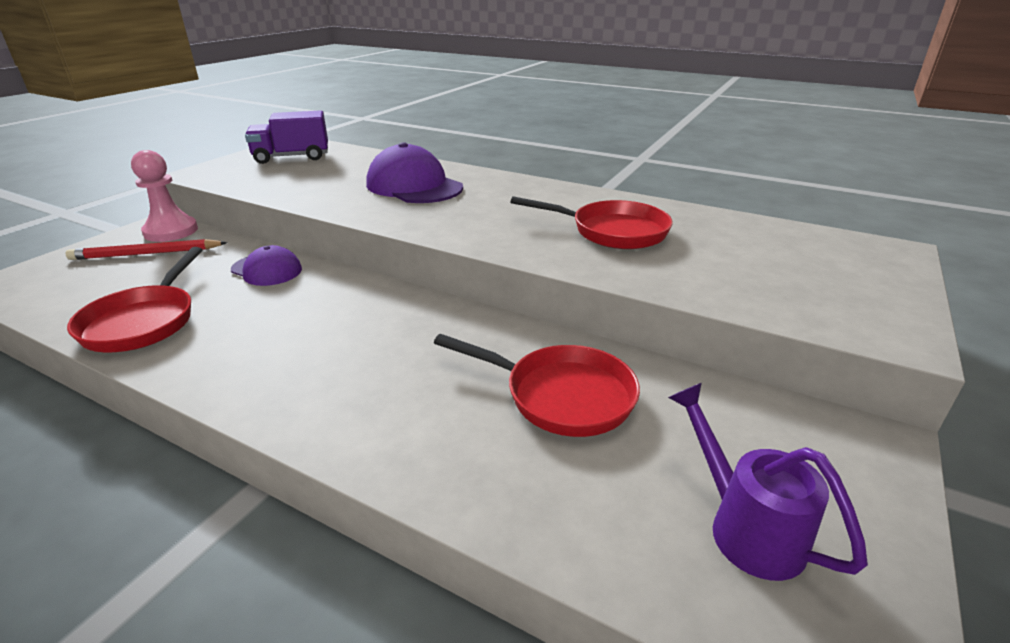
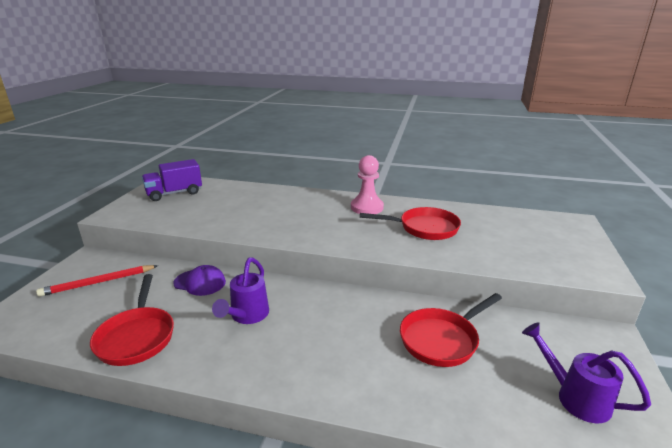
camera: 15 degrees left, 5 degrees down
(171, 231) = (104, 261): pink pawn -> pink pawn (367, 207)
(296, 319) = (247, 316): none -> purple watering can
(414, 186) = (279, 208): purple cap -> none
(561, 396) = (442, 339): red pan -> red pan turned 135 degrees clockwise

